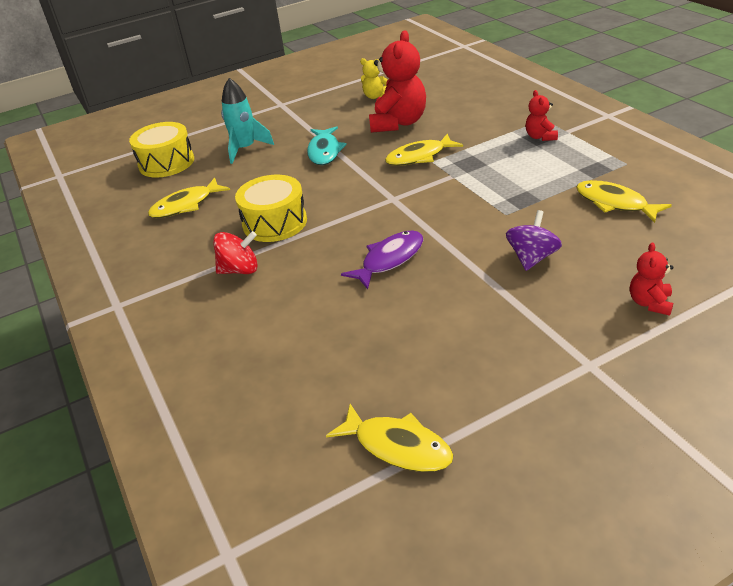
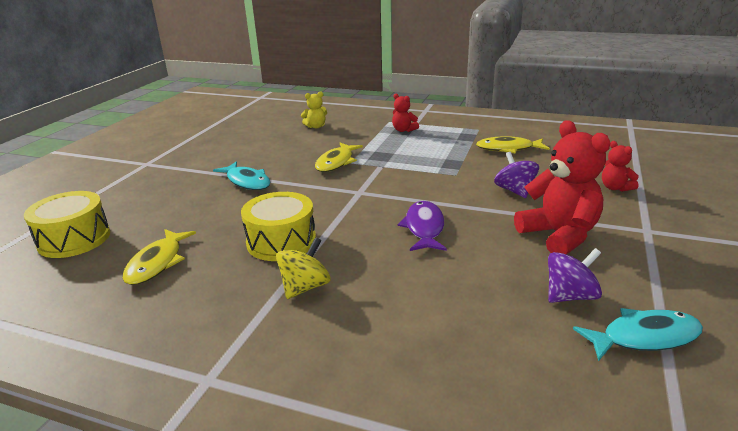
camera: 45 degrees left, 10 degrees down
(239, 270) = (305, 287): red spinning top -> yellow spinning top
(245, 149) = (159, 202): turquoise rocket -> none
(375, 96) = (234, 138): yellow teddy bear -> yellow teddy bear (316, 126)
(397, 446) = (644, 337): yellow fish -> turquoise fish
(398, 123) = (283, 148): red teddy bear -> red teddy bear (559, 235)
(401, 381) = (570, 296): none -> purple spinning top

